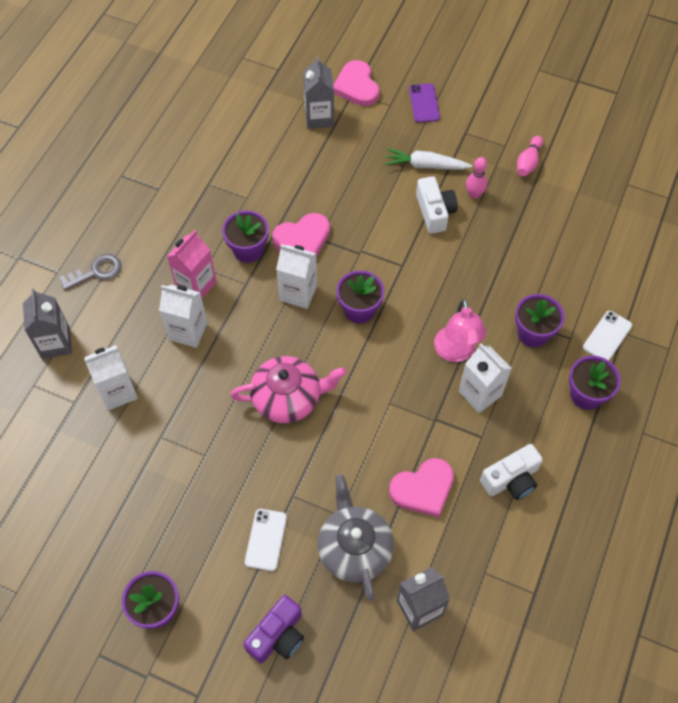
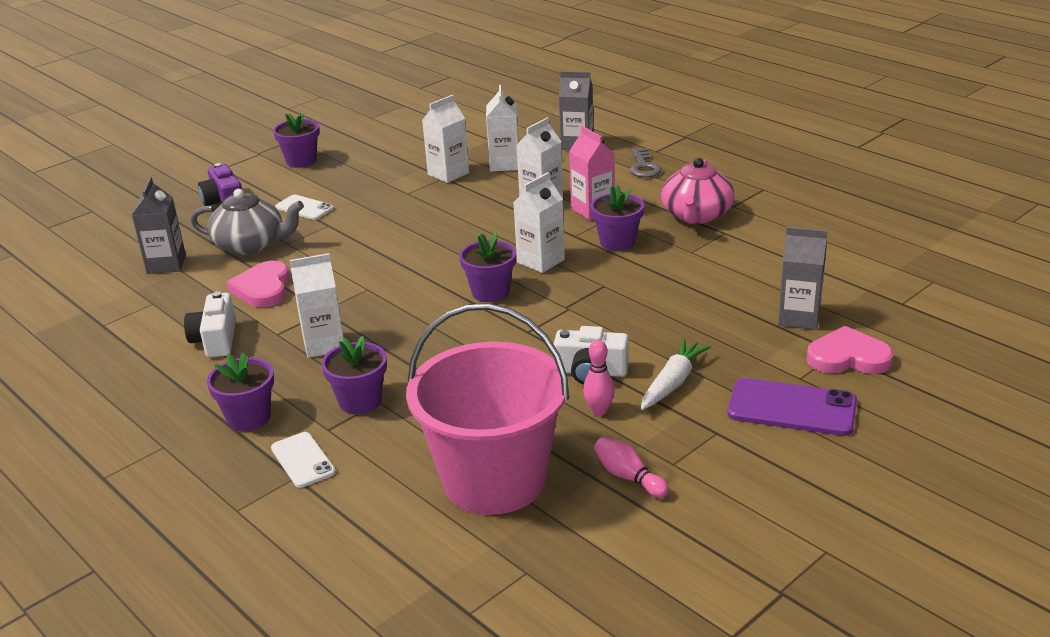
camera: 115 degrees right, 30 degrees down
(152, 435) = (448, 174): none -> white carton
(288, 398) = (425, 237): pink teapot -> pink teapot (696, 215)
(303, 238) = (611, 275): pink heart -> none
(424, 103) = (792, 408): purple phone -> purple phone, size x1.60
(455, 352) = (385, 341): pink lamp -> none
(566, 225) = (494, 480): none -> pink bucket

